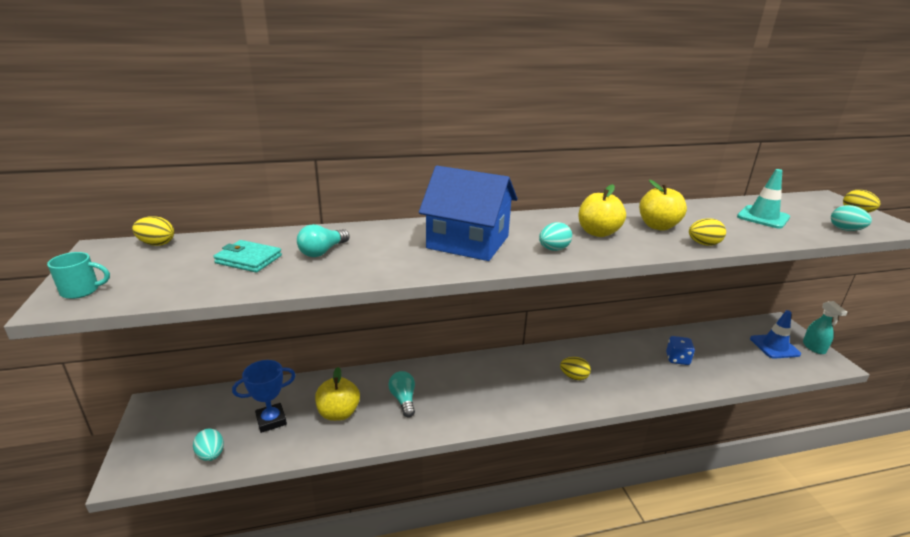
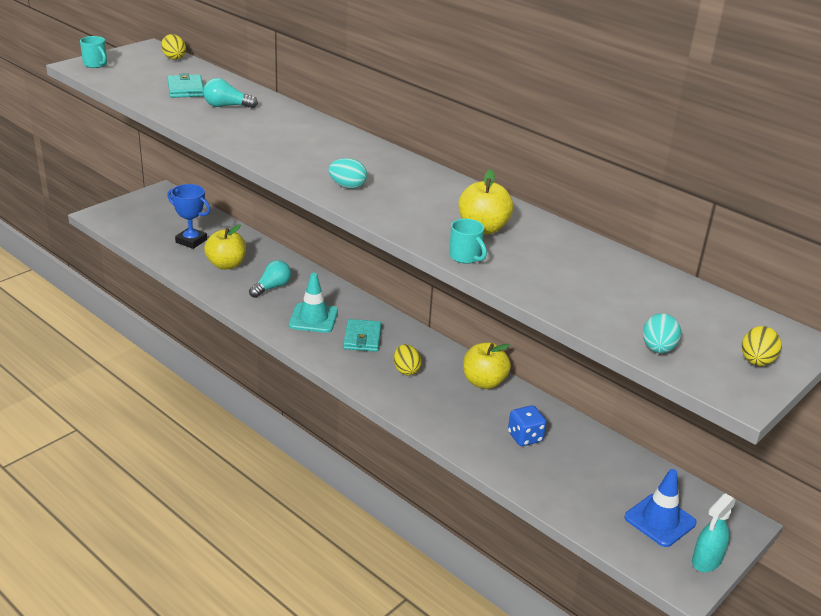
camera: 55 degrees right, 5 degrees up
(211, 455) = (139, 234): turquoise egg -> none
(468, 242) = (314, 150): blue house -> none
(517, 380) = (362, 338): none -> turquoise wallet
(598, 233) = (417, 200): yellow apple -> yellow apple (484, 382)
(703, 244) = (465, 257): yellow egg -> turquoise mug
(763, 217) = (616, 290): turquoise traffic cone -> turquoise traffic cone (313, 318)

